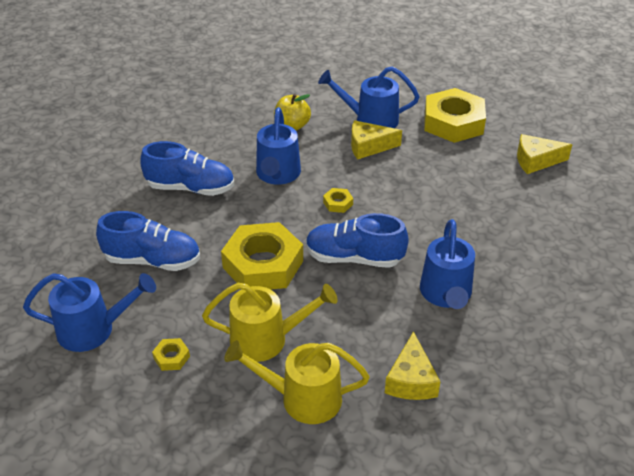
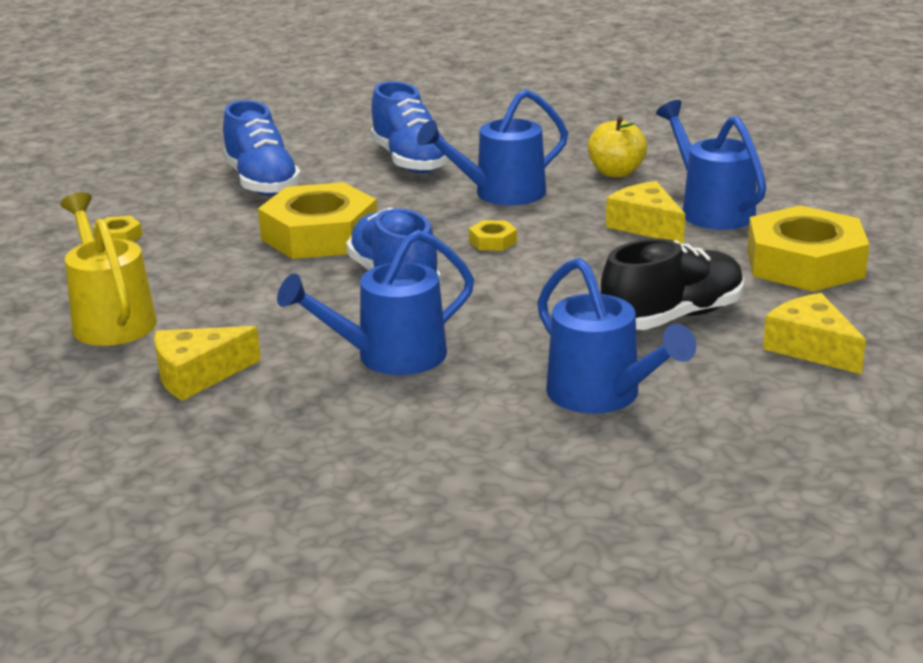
camera: 60 degrees right, 15 degrees down
(94, 329) = (127, 191): blue watering can -> blue watering can (603, 396)
(267, 339) = (192, 274): yellow watering can -> none
(476, 184) = (673, 317): none -> black shoe

